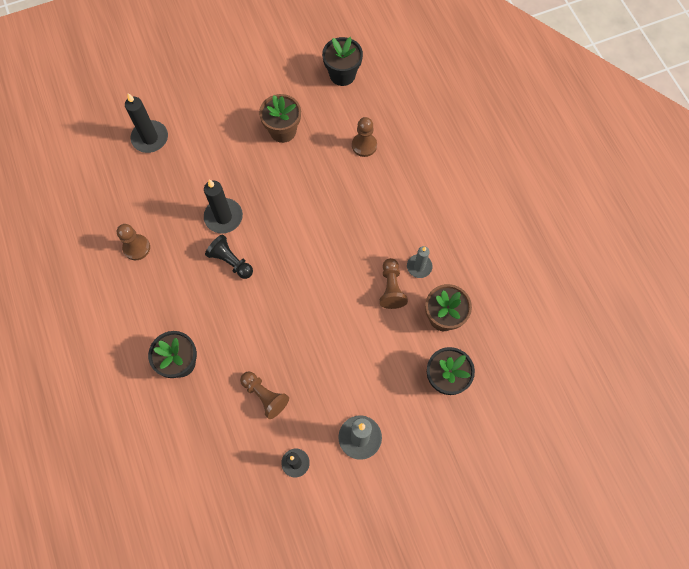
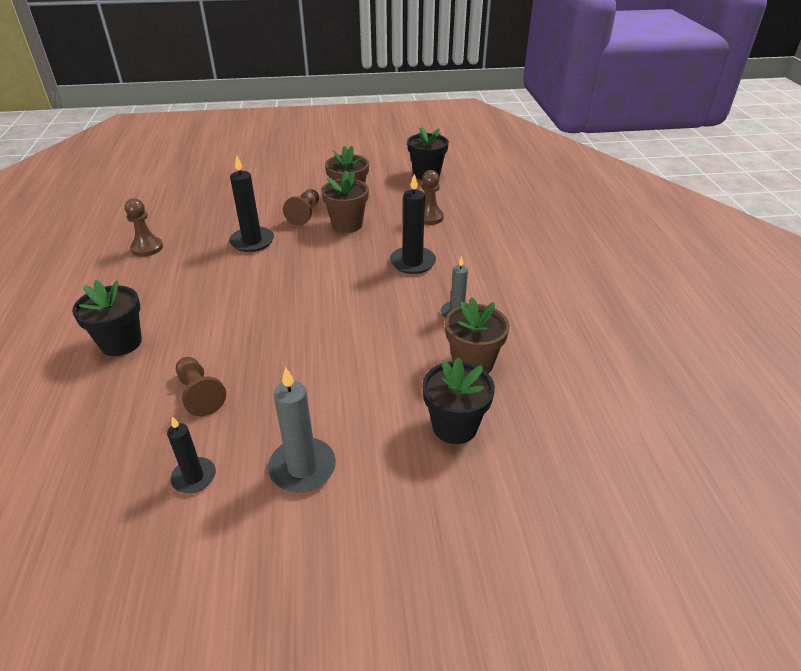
camera: 15 degrees right, 30 degrees down
(150, 138) = (217, 184): black candle -> black candle (412, 262)
(231, 261) = (238, 273): black pawn -> none
(296, 173) = (347, 224): none -> brown flower pot
(391, 288) = (414, 325): brown pawn -> brown pawn (305, 214)

